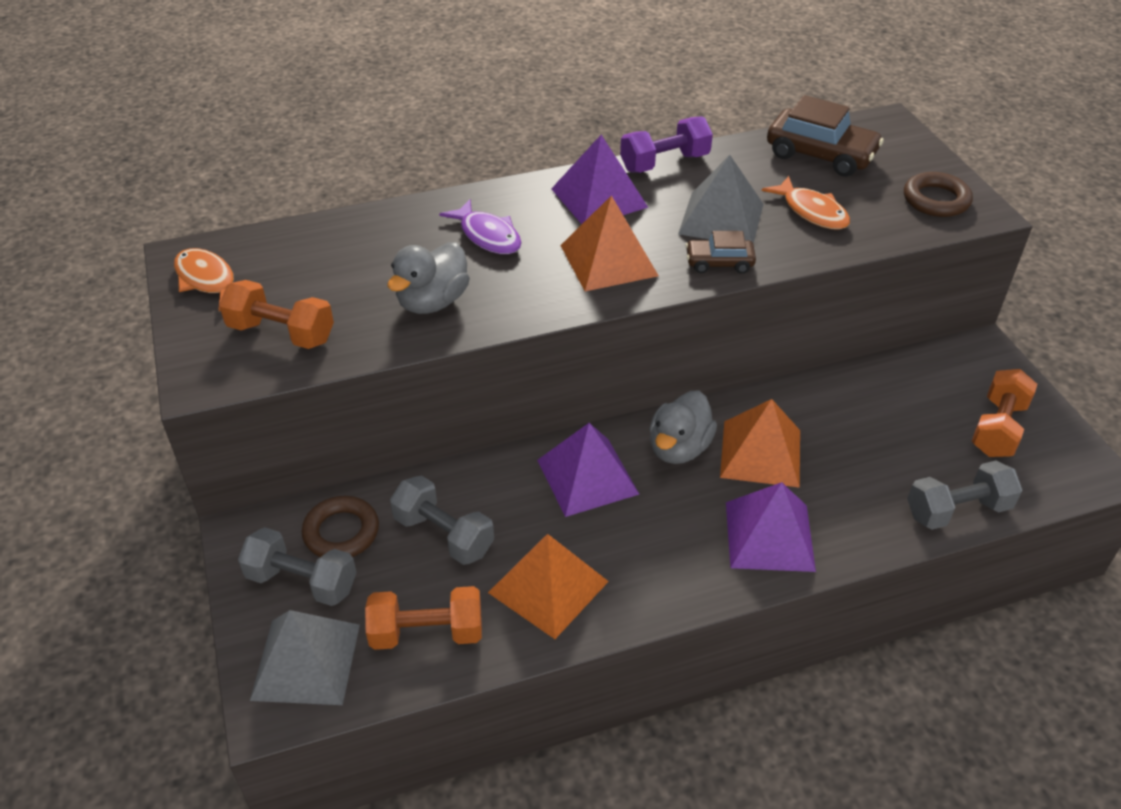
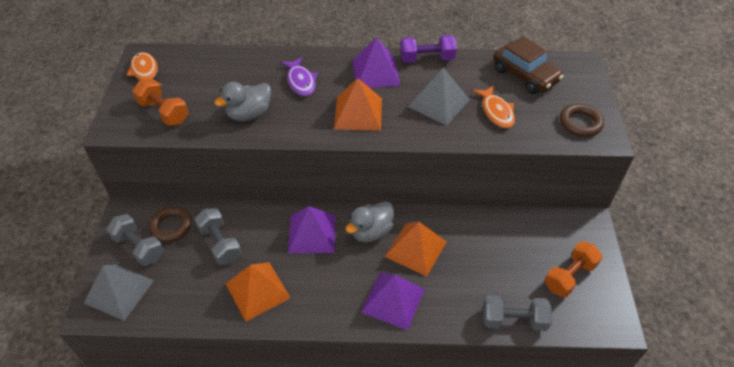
camera: 20 degrees right, 5 degrees up
(427, 633) = (184, 296): orange dumbbell -> none
(719, 263) = (420, 131): brown car -> none

